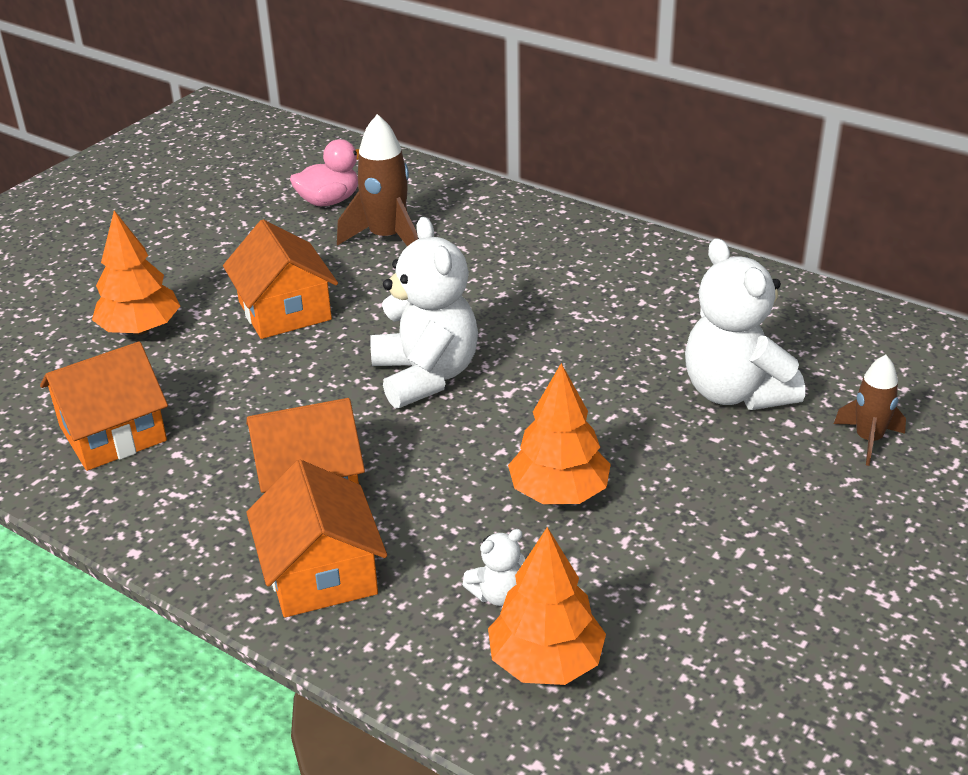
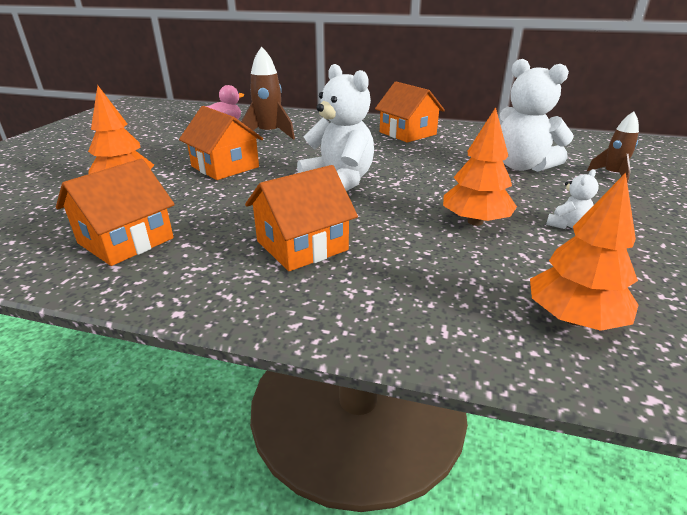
camera: 20 degrees left, 5 degrees down
(321, 573) = (350, 296): orange house -> orange house (407, 133)
(498, 594) = (494, 283): white teddy bear -> white teddy bear (567, 225)

